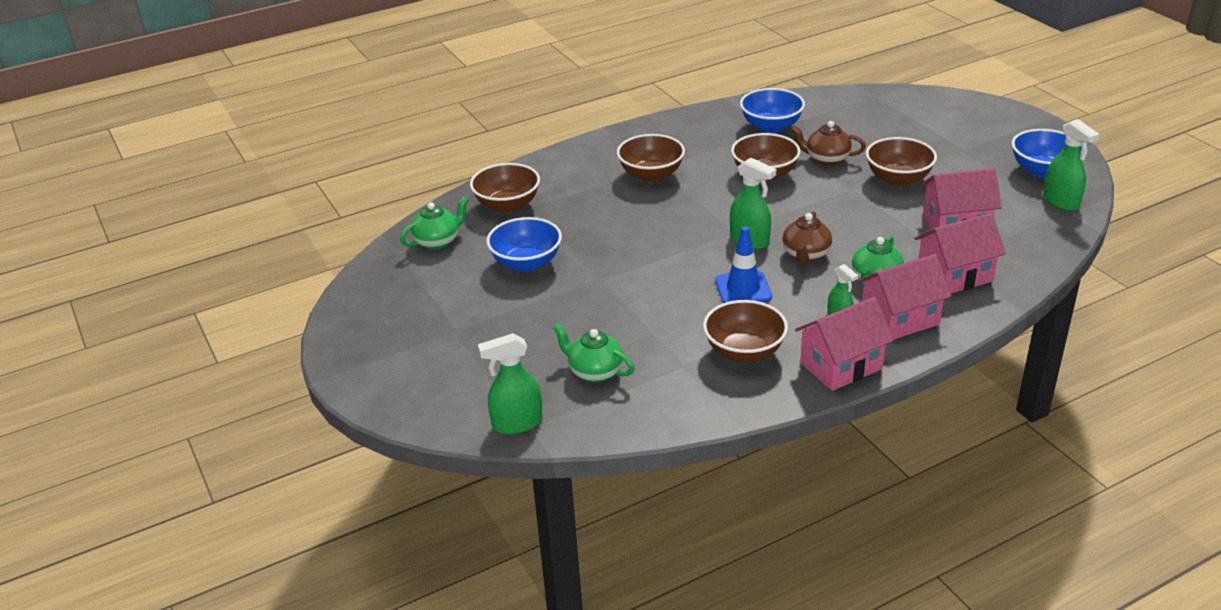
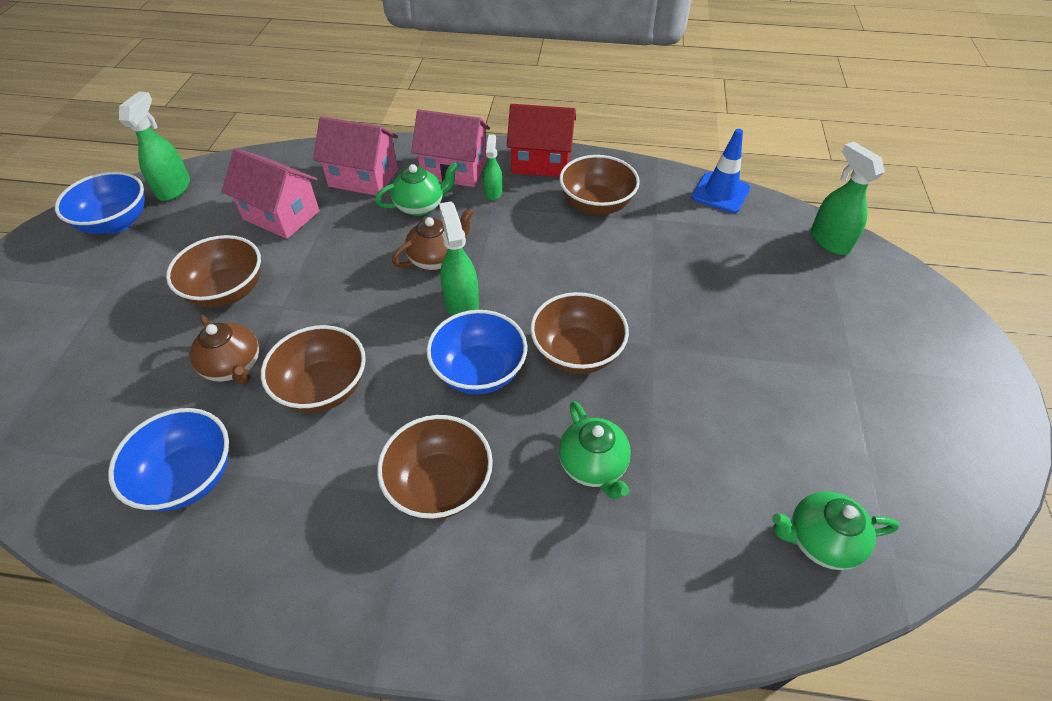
camera: 145 degrees left, 15 degrees up
(507, 205) = (678, 558): brown bowl -> brown bowl (576, 353)
(517, 423) = (829, 241): green spray bottle -> green spray bottle turned 135 degrees counterclockwise
(526, 263) = (718, 419): blue bowl -> blue bowl (479, 371)
(595, 371) = (733, 250): green teapot -> green teapot (593, 465)
(743, 289) = (532, 257): blue traffic cone -> blue traffic cone (720, 193)
(841, 366) = (541, 162): pink house -> red house

